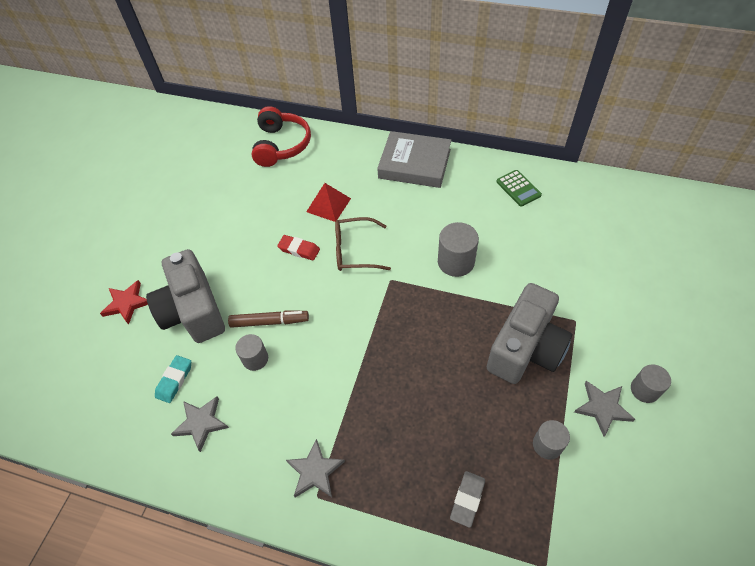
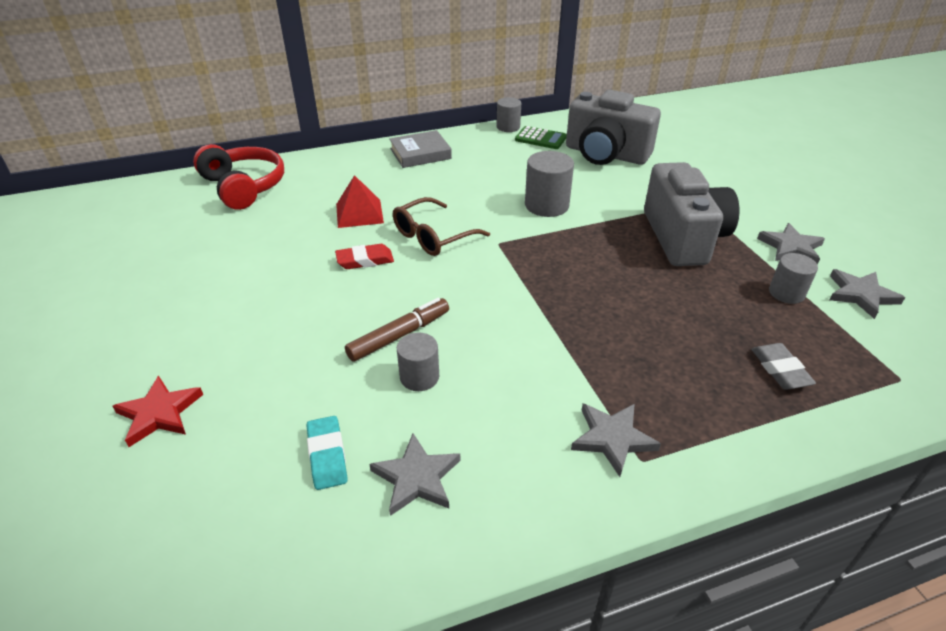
camera: 40 degrees left, 15 degrees down
(193, 311) = (280, 373): grey camera -> grey camera (605, 154)
(414, 164) = (420, 153): grey book -> grey book, size x0.66
(606, 484) = (861, 295): none -> grey star
(644, 390) = (802, 222): grey cylinder -> grey cylinder (508, 127)

